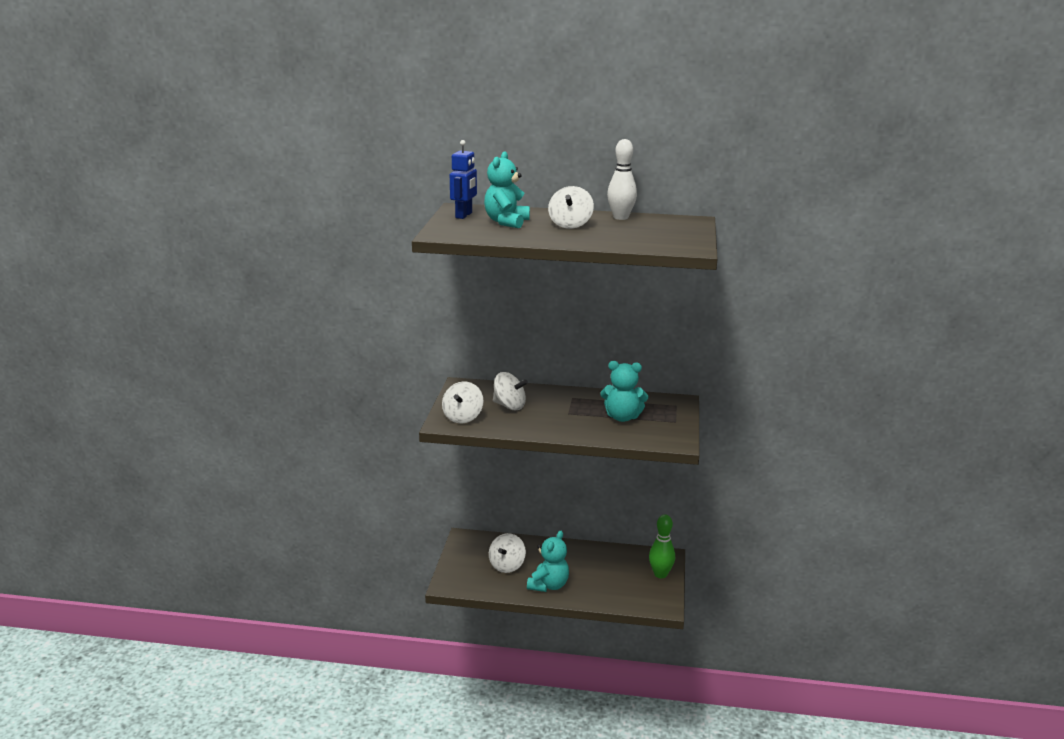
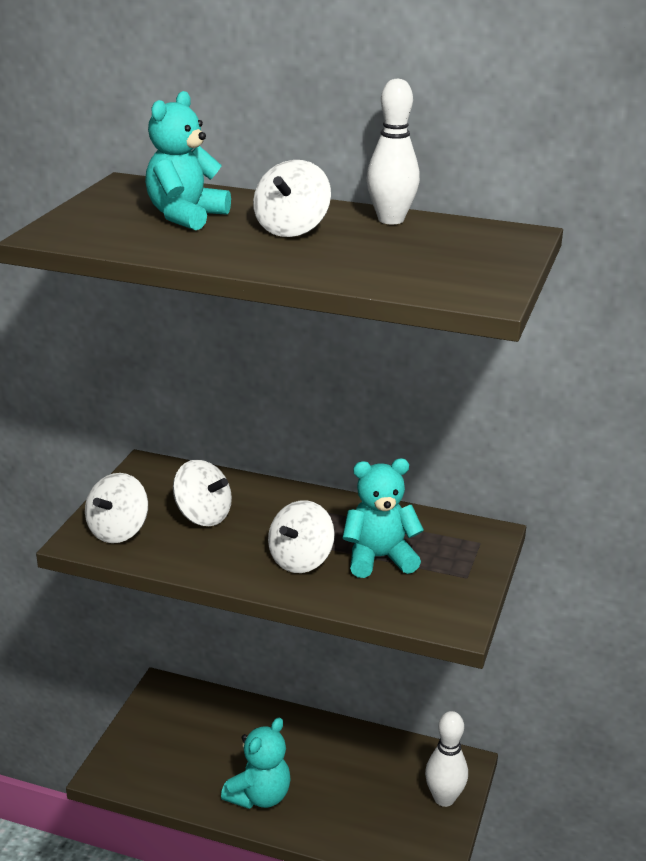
camera: 10 degrees right, 5 degrees up
(464, 215) = (125, 199): blue robot -> none
(507, 566) = (207, 749): white spinning top -> white spinning top (301, 560)
(622, 417) = (379, 558): turquoise teddy bear -> turquoise teddy bear turned 150 degrees clockwise
(660, 574) = (444, 798): green bowling pin -> white bowling pin

